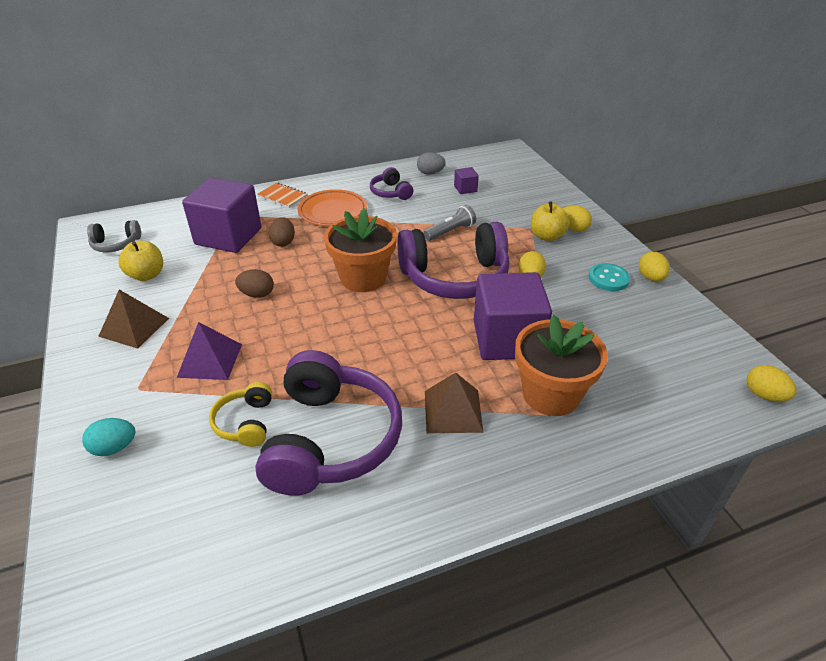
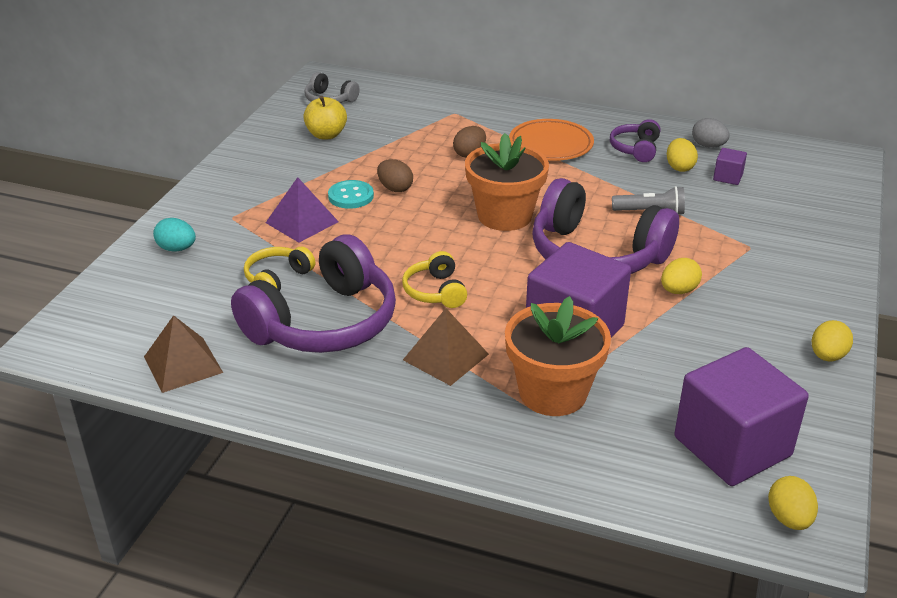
camera: 40 degrees right, 5 degrees down
(134, 327) = (275, 171): brown pyramid -> brown pyramid (183, 364)
(228, 236) = (427, 129): purple cube -> purple cube (732, 446)
(282, 196) = (519, 112): orange notebook -> none
(384, 362) = (435, 291): none -> yellow headphones
(547, 236) = (757, 262): yellow apple -> none
(574, 228) = (805, 268): yellow egg -> yellow egg (679, 167)
(608, 278) = (770, 333): turquoise button -> turquoise button (351, 196)

